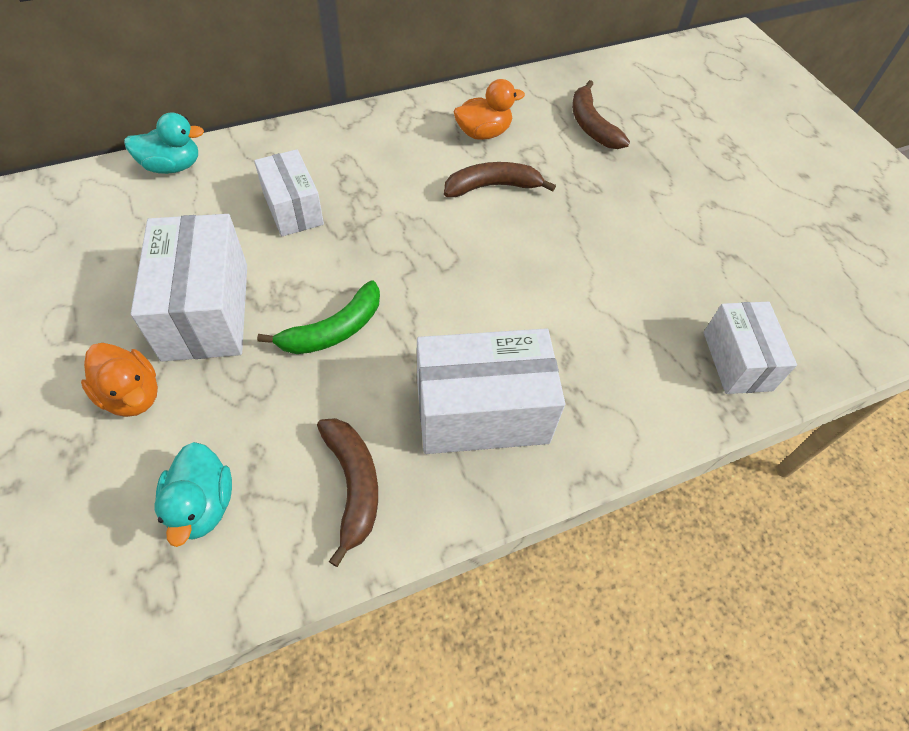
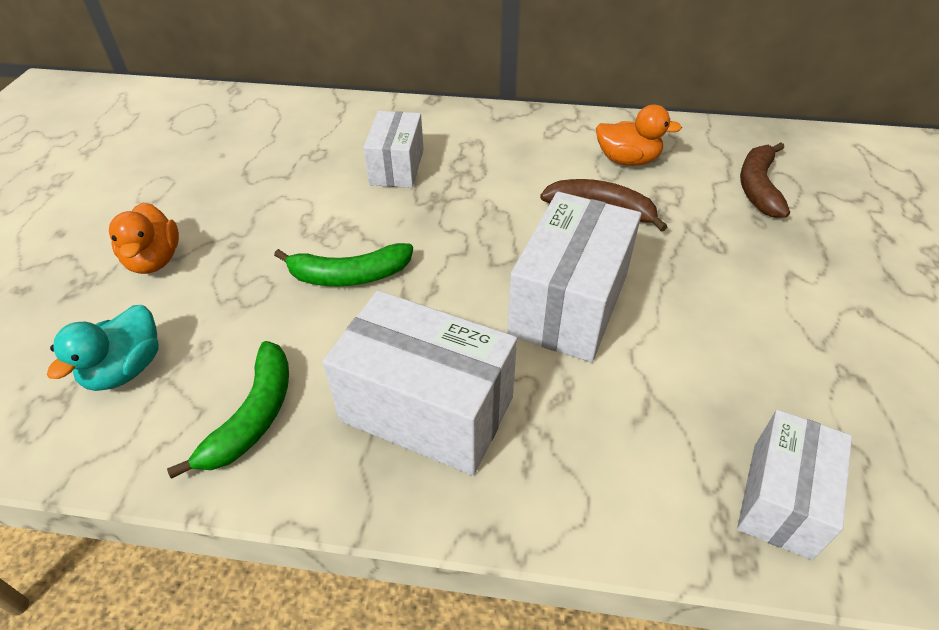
camera: 35 degrees right, 10 degrees down
(172, 166) = (329, 107): turquoise duck -> none
(206, 311) = (261, 220): white box -> white box (569, 304)
(353, 485) = (254, 416): brown banana -> green banana

